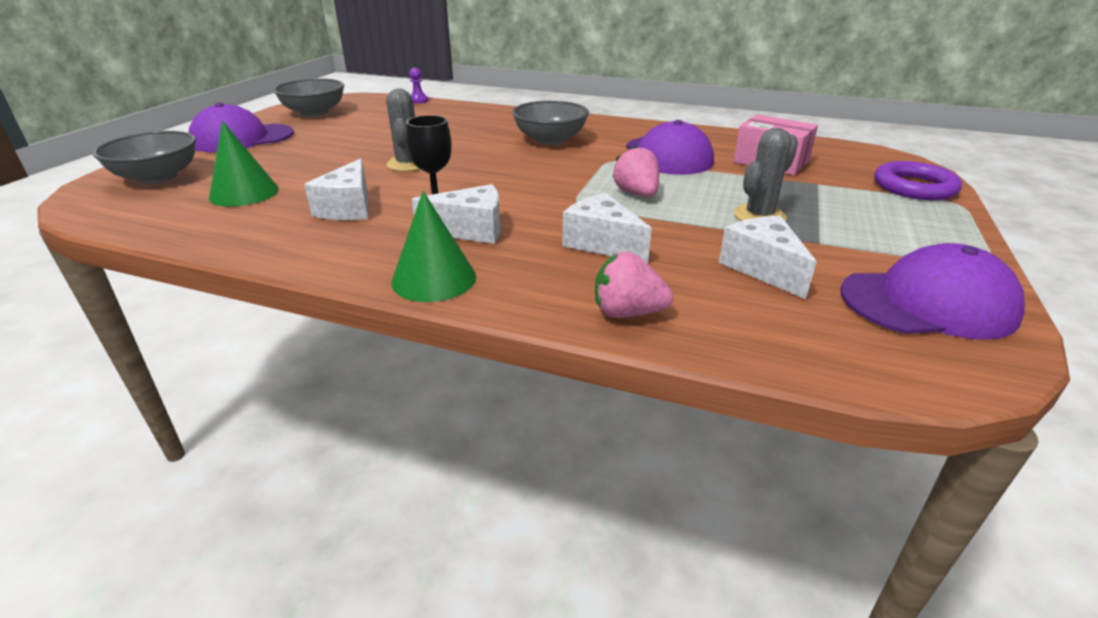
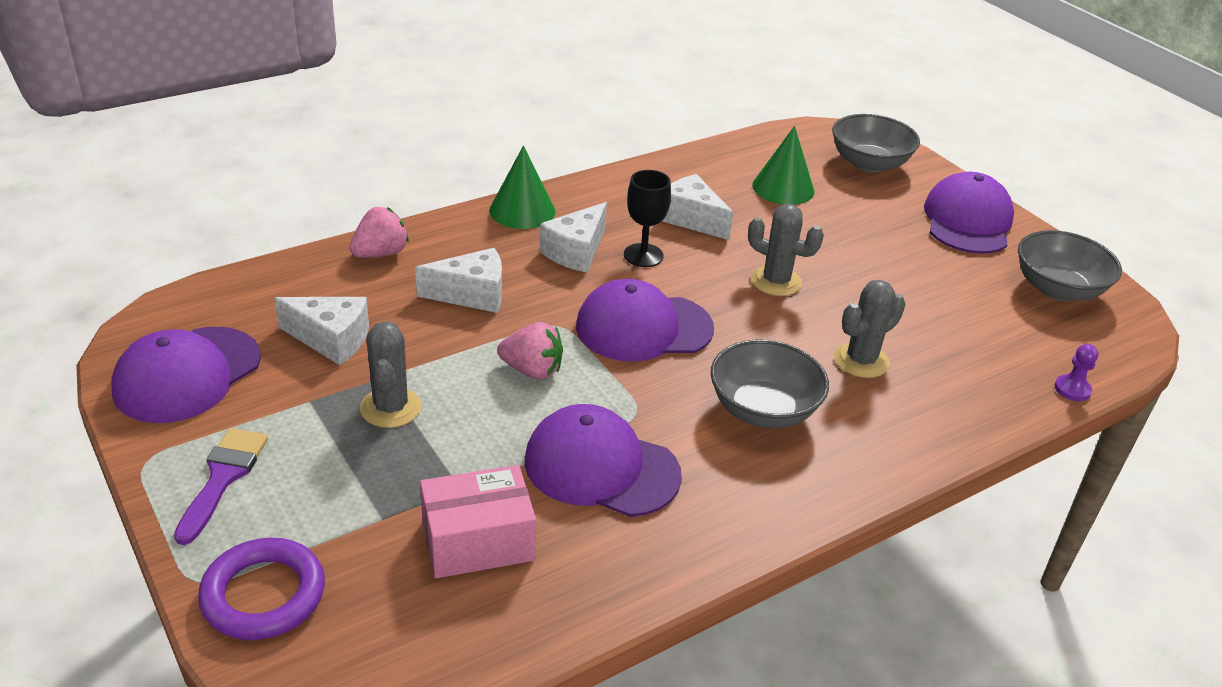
camera: 125 degrees right, 5 degrees up
(464, 132) = (861, 360): none -> grey cactus
(530, 181) = (643, 327): none -> purple cap
(919, 233) = (223, 477): none -> purple brush

